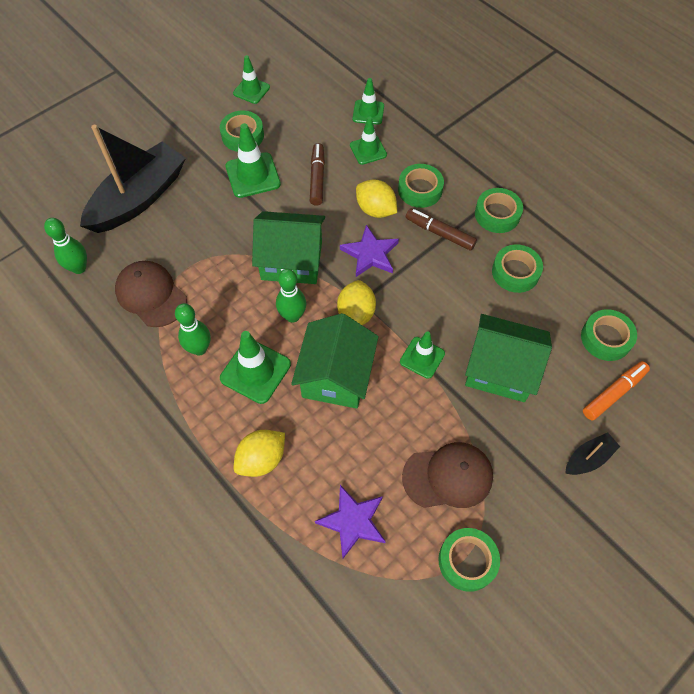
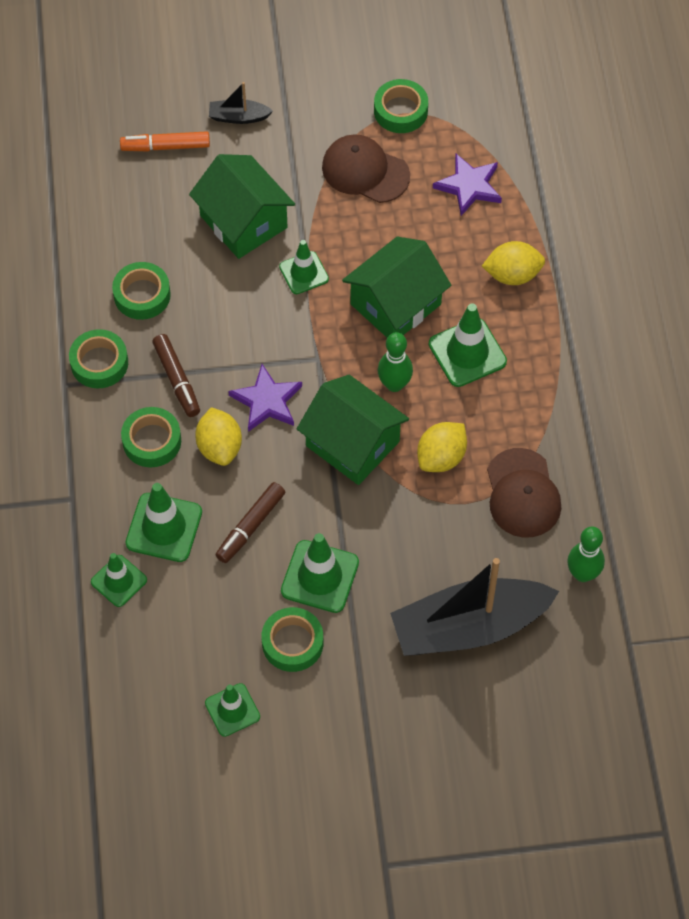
camera: 145 degrees left, 0 degrees up
(199, 348) = (507, 406): green bowling pin -> none
(356, 314) = (331, 349): yellow lemon -> yellow lemon (441, 457)
(368, 150) = (164, 527): green traffic cone -> green traffic cone, size x1.52
(606, 338) = (123, 189): green tape -> none

